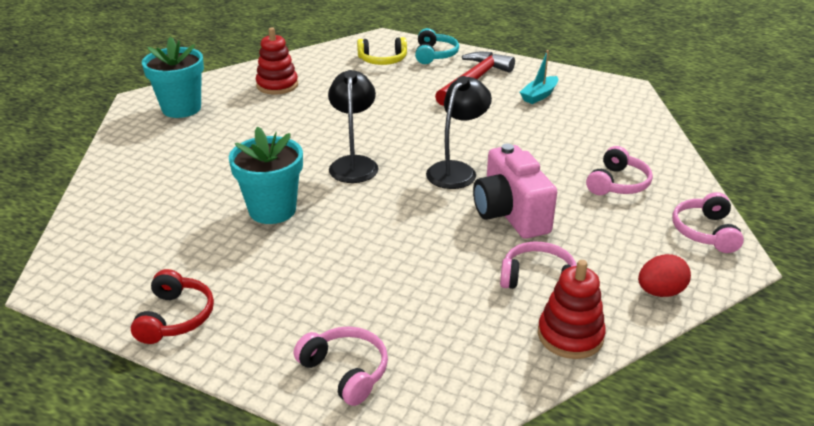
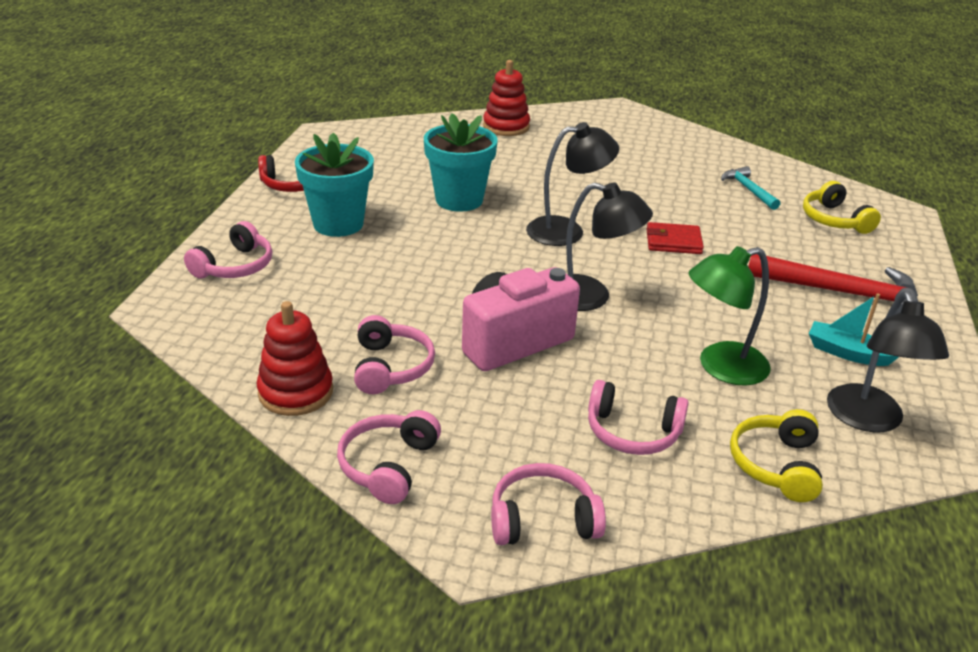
camera: 75 degrees right, 0 degrees up
(181, 108) = (616, 128): turquoise flower pot -> turquoise flower pot (338, 224)
(277, 85) = (706, 166): red stacking toy -> red stacking toy (506, 127)
(325, 78) = (748, 190): none -> turquoise hammer
(389, 122) = (673, 242): none -> red wallet
(435, 55) = (892, 256): turquoise headphones -> none
(550, 139) = (720, 367): none -> green lamp
(604, 106) = (868, 420): none -> black lamp
(645, 143) = (775, 465): none -> yellow headphones
(660, 292) = (388, 465): red egg -> pink headphones

